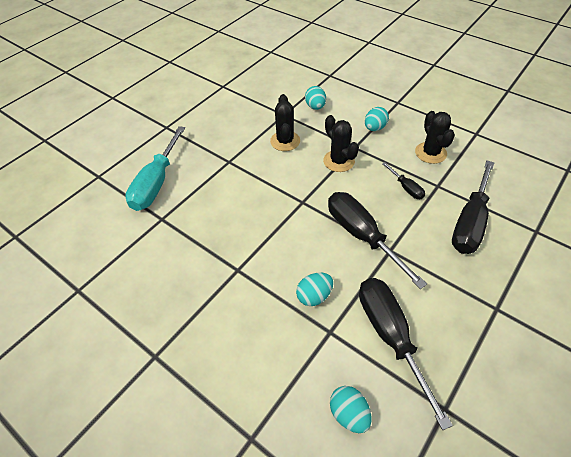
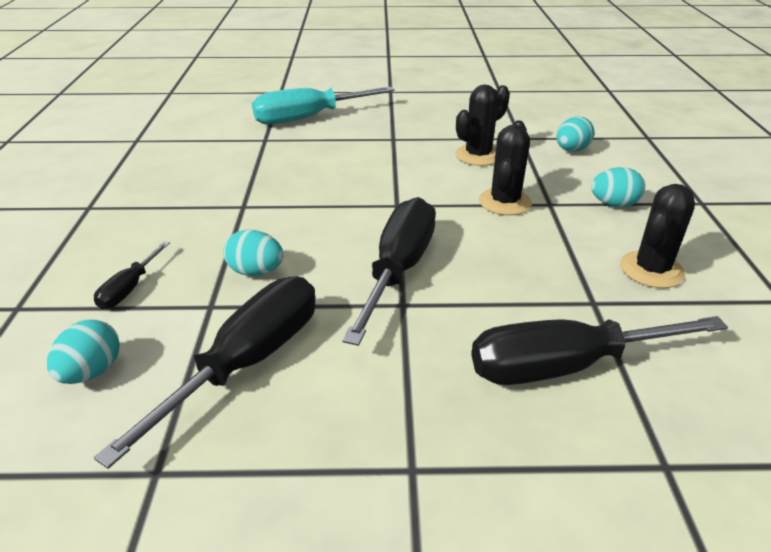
camera: 50 degrees right, 15 degrees down
(406, 188) = (541, 273): black screwdriver -> black screwdriver (130, 288)

